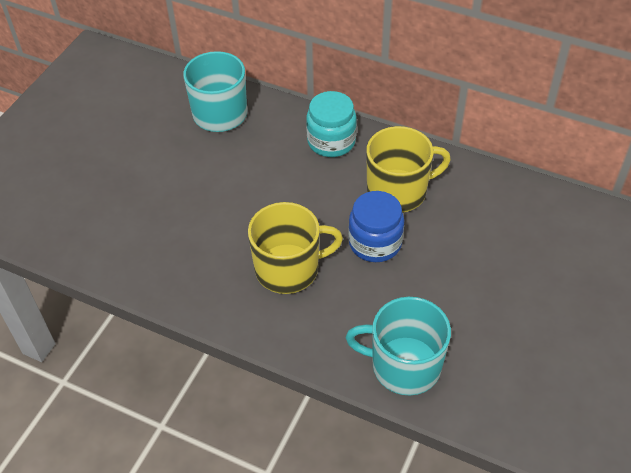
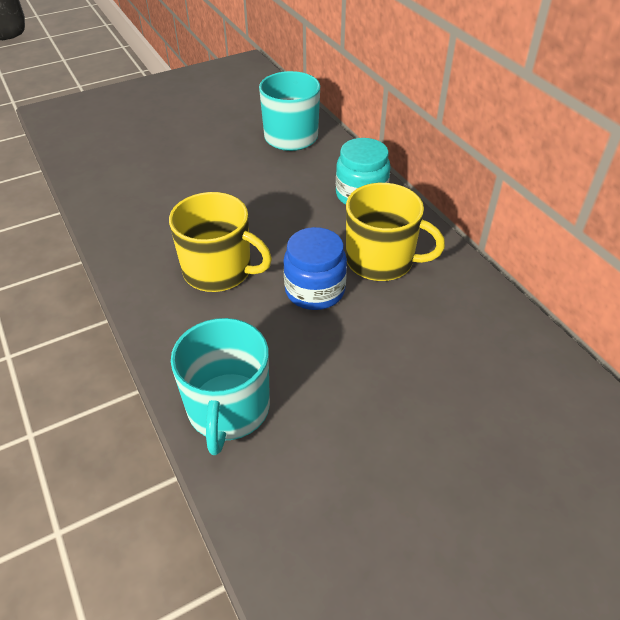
camera: 35 degrees right, 5 degrees down
(404, 365) = (228, 409): turquoise mug -> turquoise mug turned 135 degrees counterclockwise

